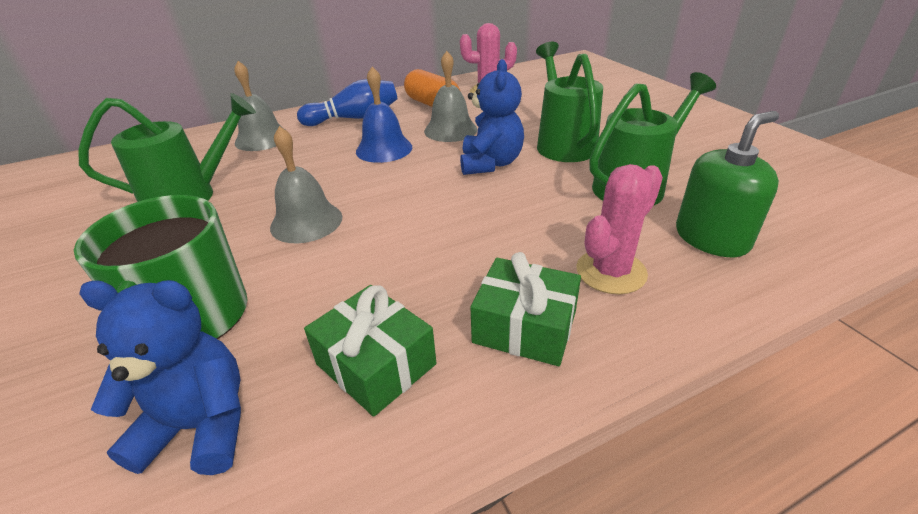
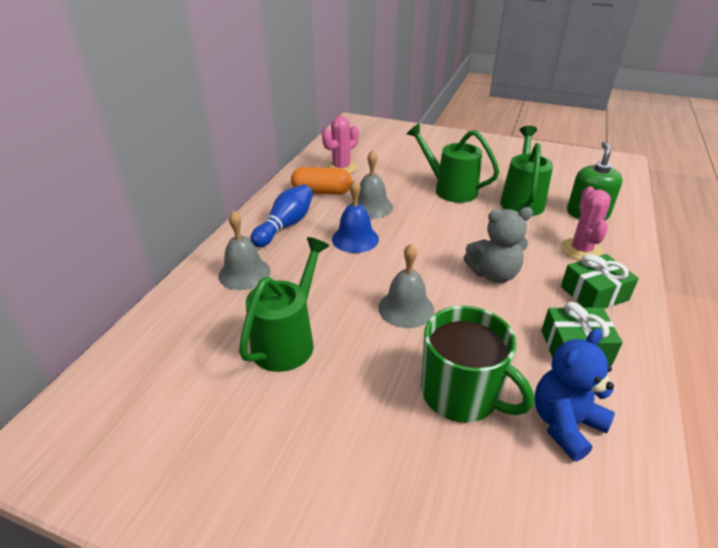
camera: 45 degrees left, 0 degrees up
(444, 239) = (494, 274): none -> grey teddy bear
(490, 163) = (436, 219): blue teddy bear -> none

